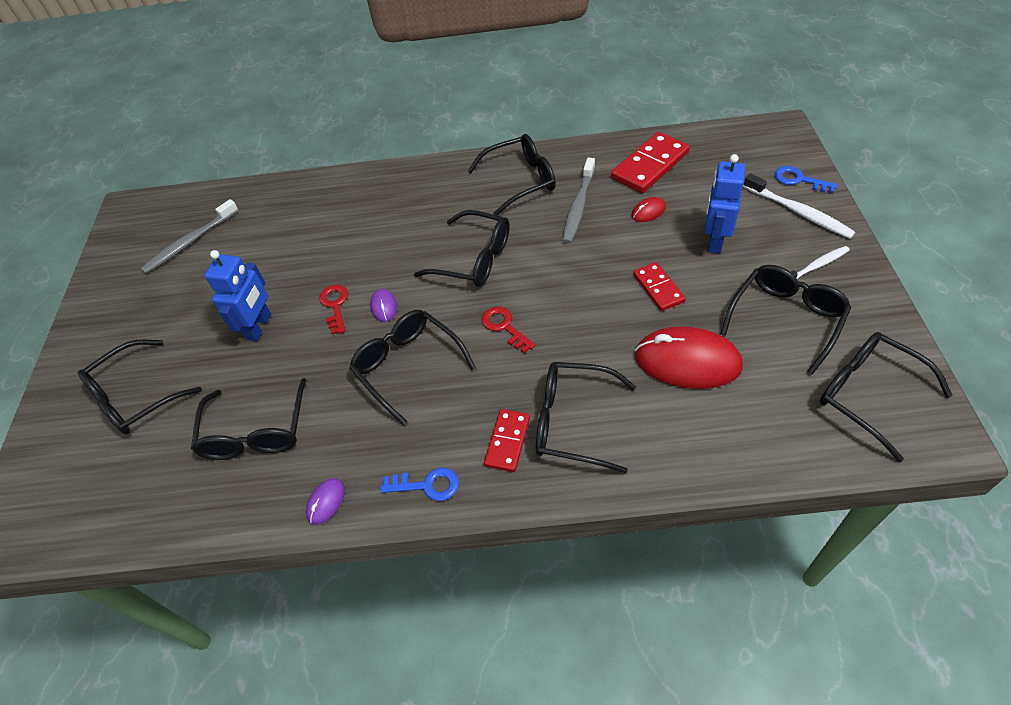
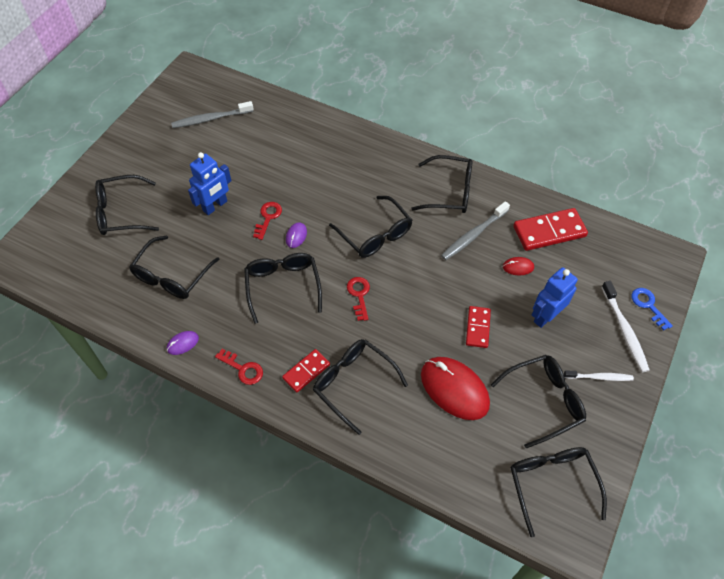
camera: 25 degrees right, 5 degrees up
(427, 485) = (243, 369): blue key -> red key

